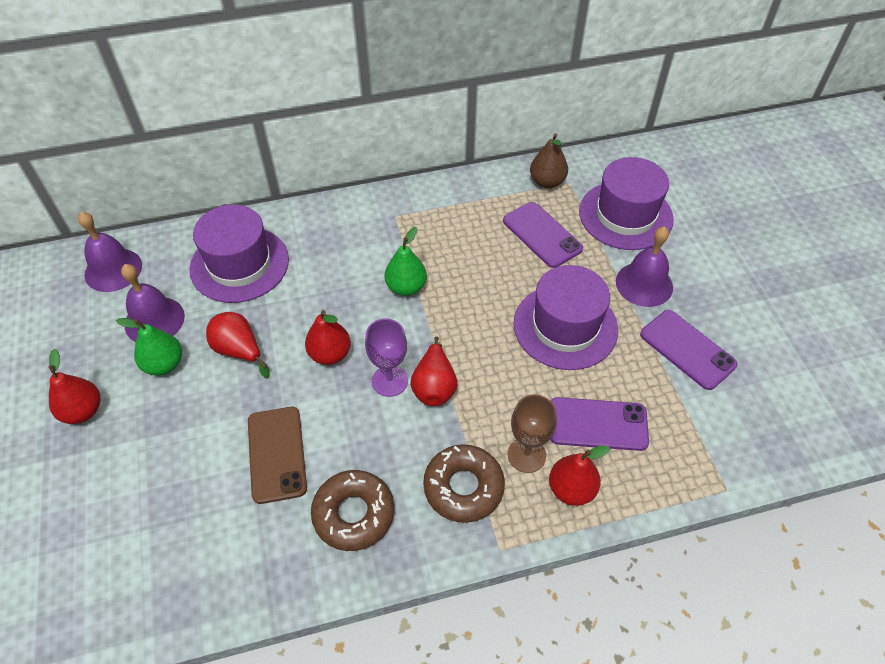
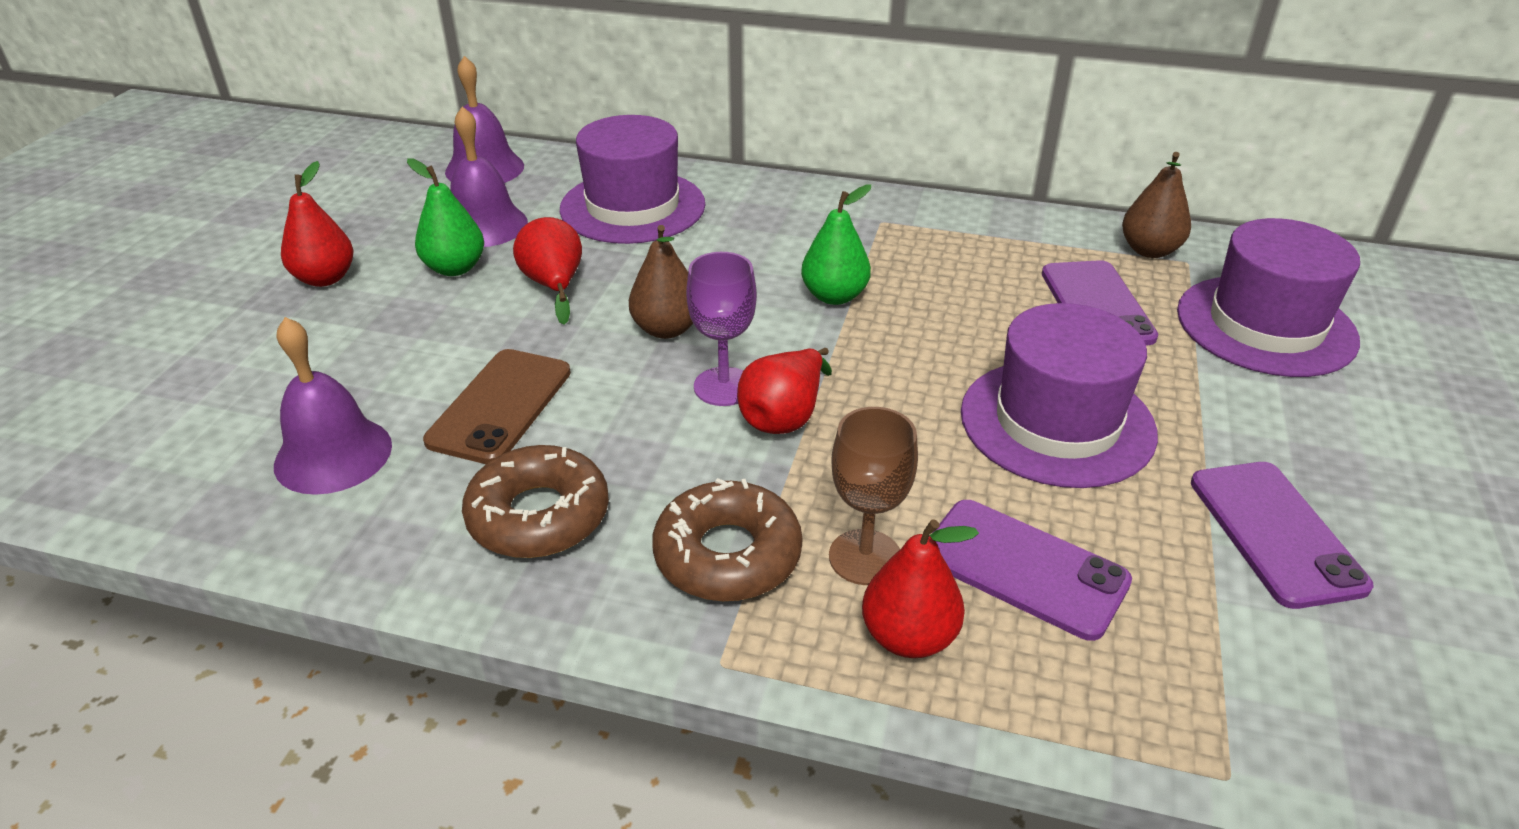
camera: 30 degrees right, 15 degrees down
(330, 354) = (666, 329): red pear -> brown pear
(644, 284) = (1244, 418): purple bell -> purple bell (333, 455)

